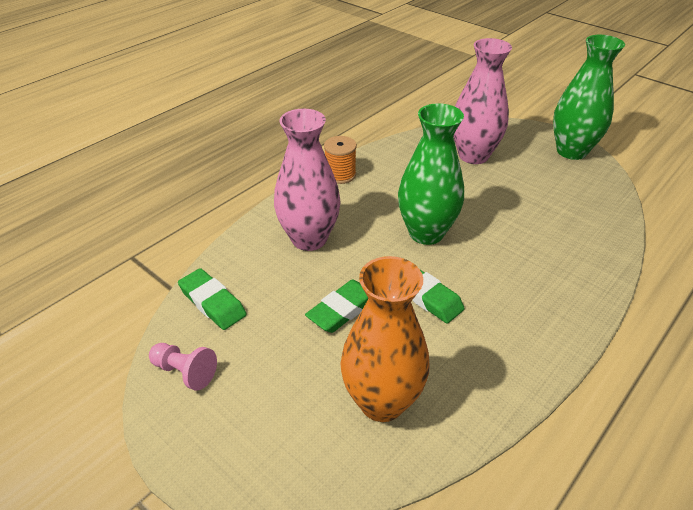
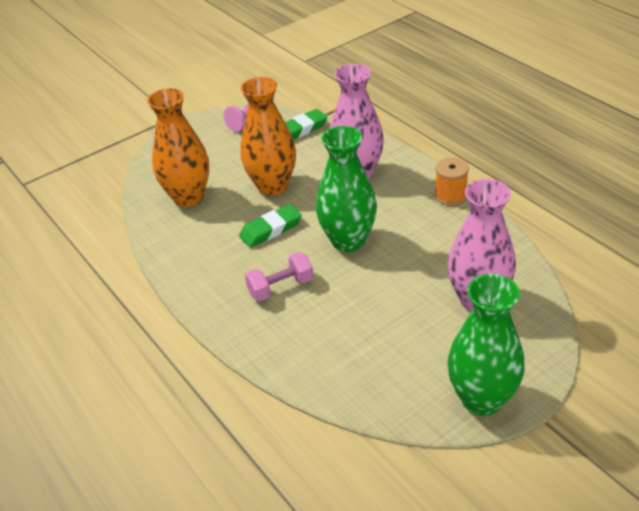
camera: 105 degrees right, 0 degrees up
(342, 310) = (272, 186): green eraser -> orange vase
(514, 272) = (281, 287): none -> pink dumbbell

